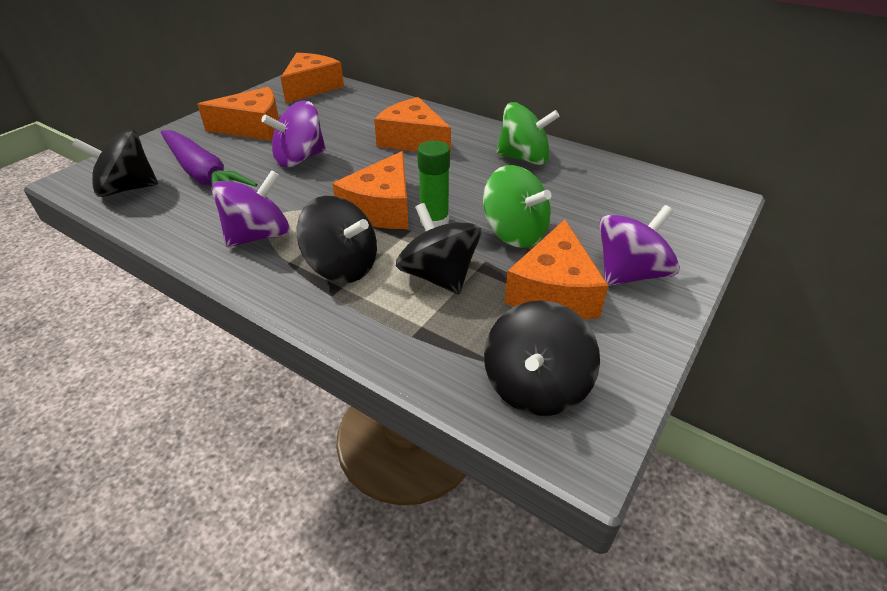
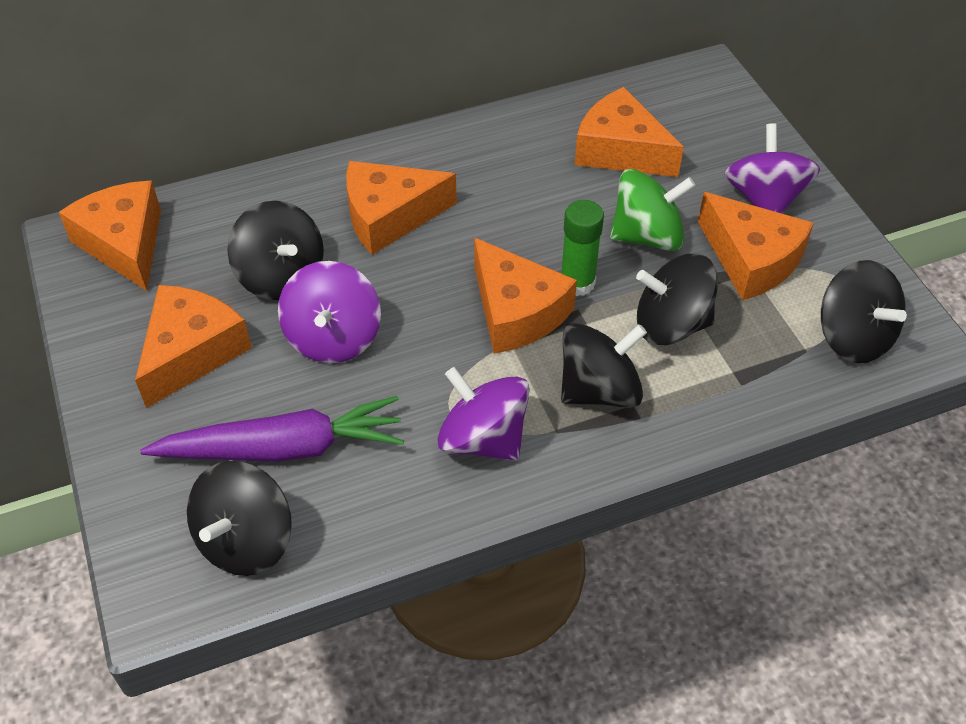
camera: 55 degrees left, 10 degrees up
(259, 236) = (483, 439): purple spinning top -> purple spinning top turned 45 degrees counterclockwise
(331, 129) = (281, 276): none -> black spinning top
(524, 158) = (518, 151): green spinning top -> none
(581, 193) = (620, 151): none -> orange cheese

